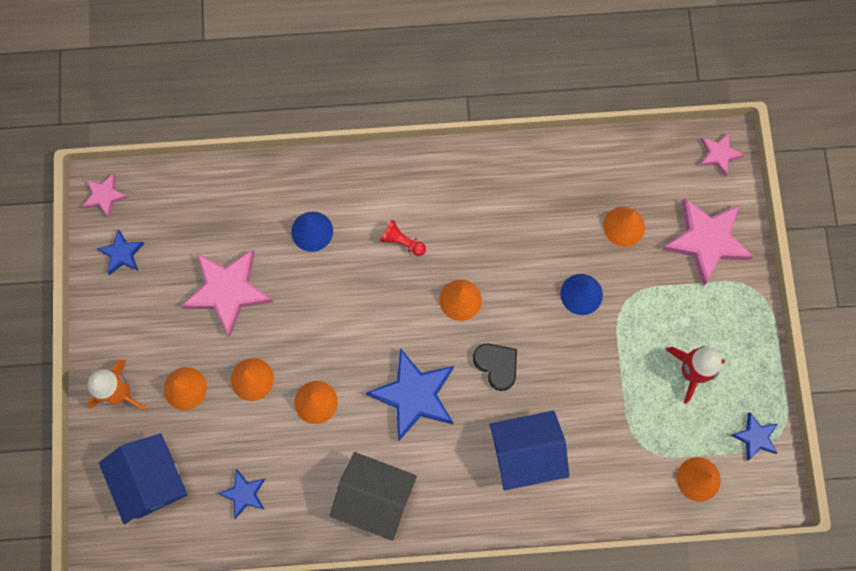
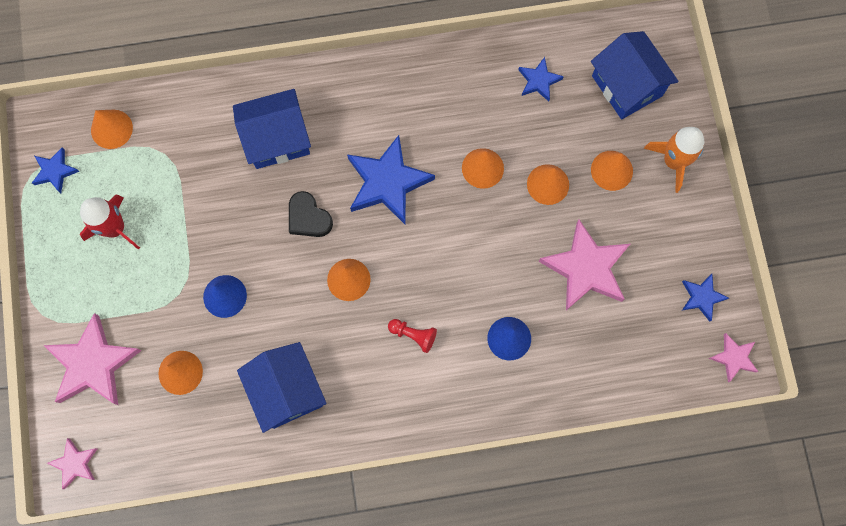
camera: 175 degrees right, 0 degrees up
(375, 497) = (416, 88): black house -> none
(524, 202) = (286, 390): none -> blue house

